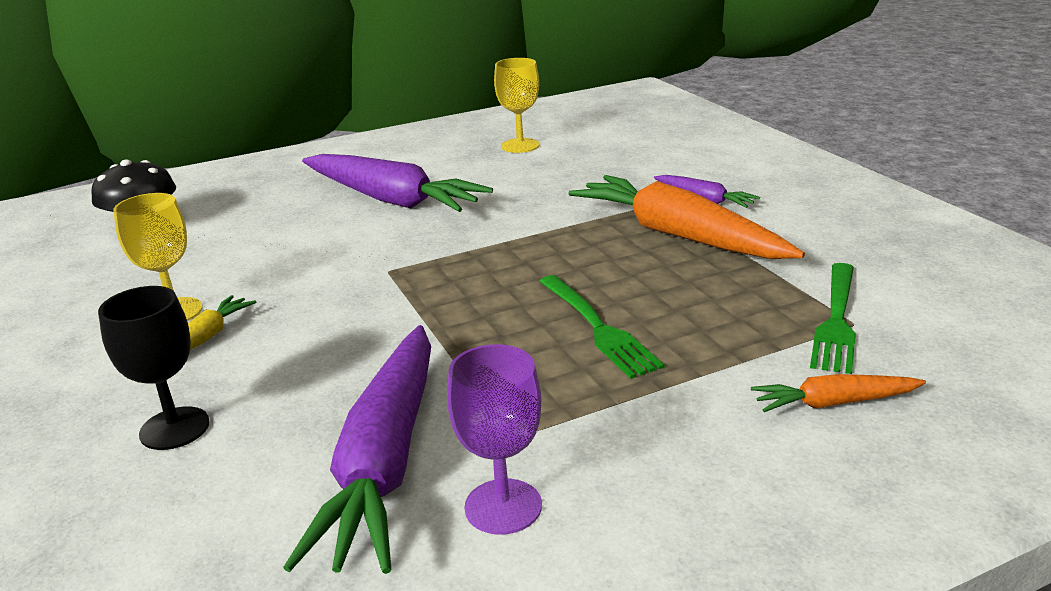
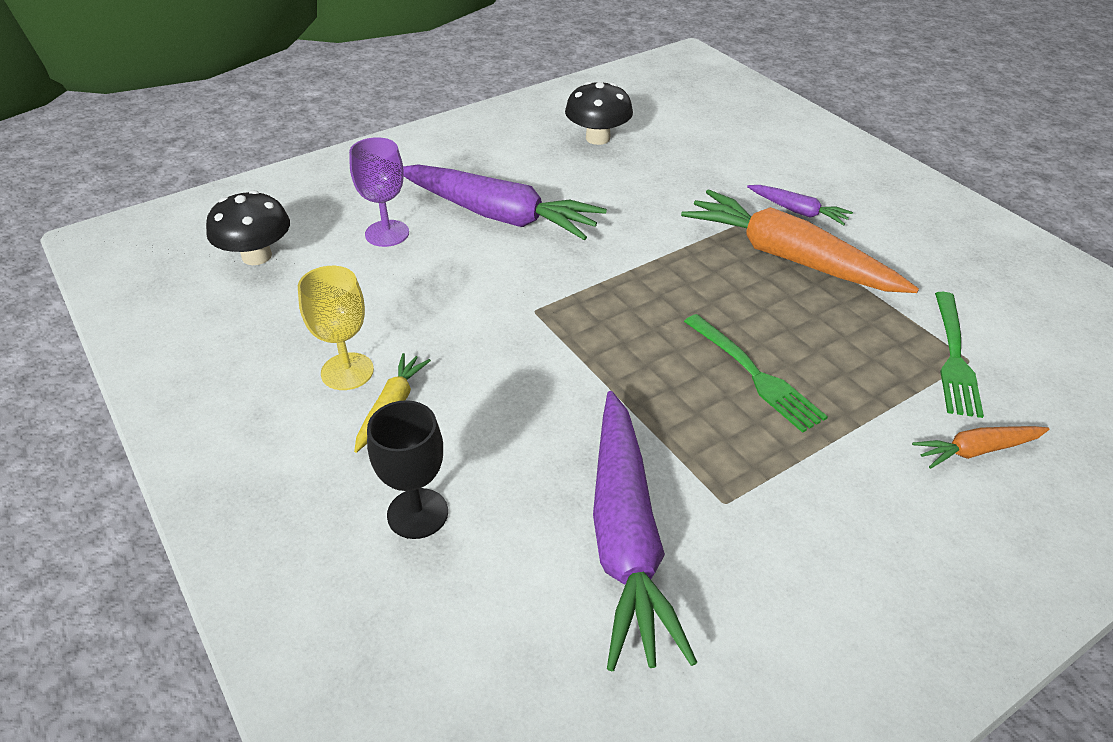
camera: 10 degrees left, 15 degrees up
(503, 506) = (744, 578): purple goblet -> purple goblet (387, 233)
(520, 146) = (598, 138): yellow goblet -> black mushroom

